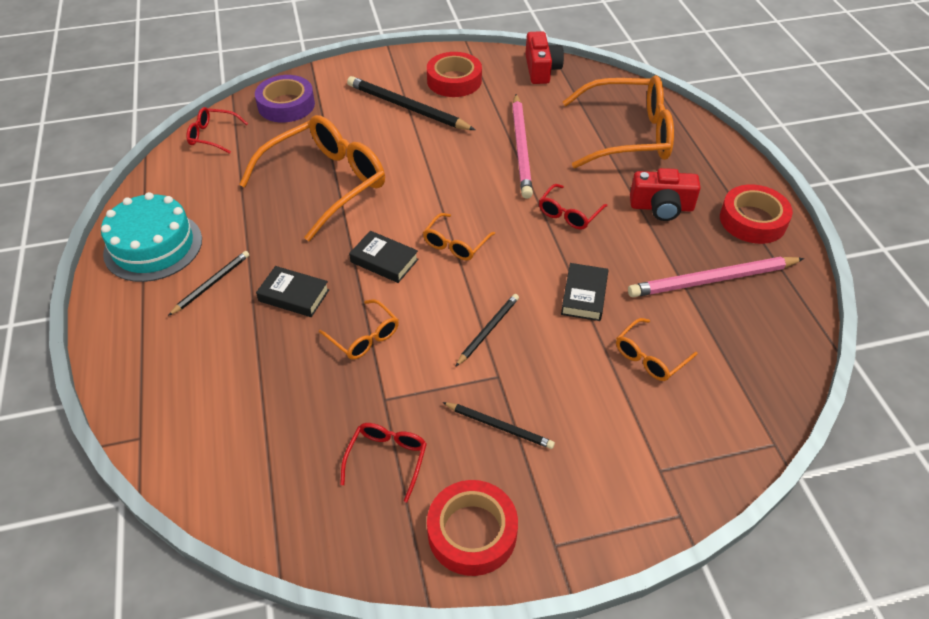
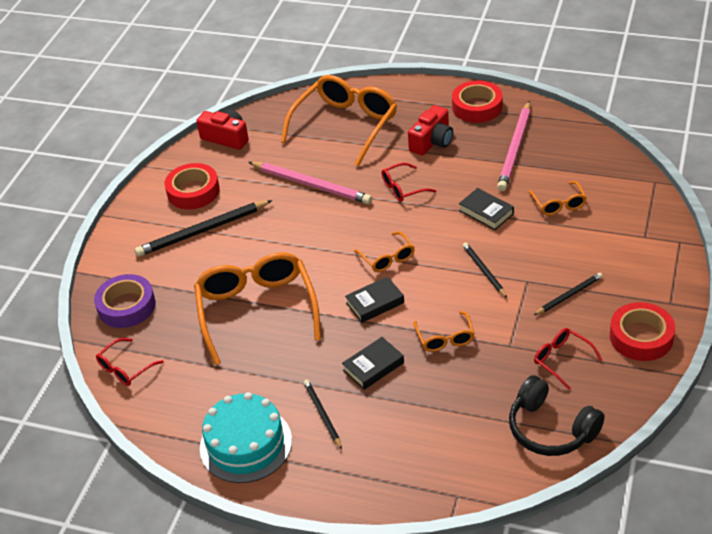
camera: 55 degrees left, 5 degrees down
(271, 489) = (550, 429): none -> black headphones
(364, 337) = (445, 338): orange glasses -> orange glasses turned 90 degrees clockwise
(569, 214) = (403, 188): red glasses -> red glasses turned 90 degrees clockwise

